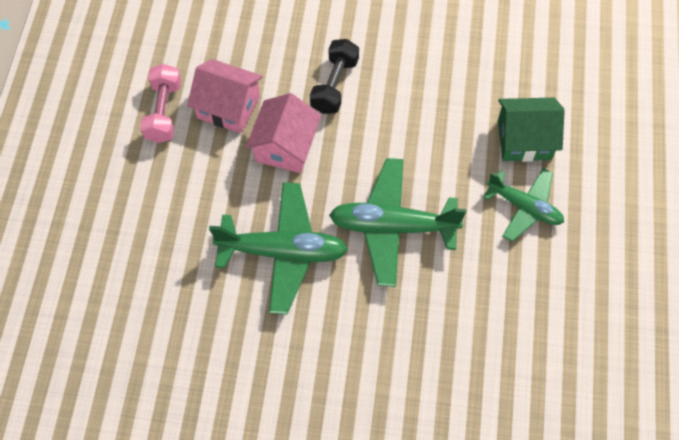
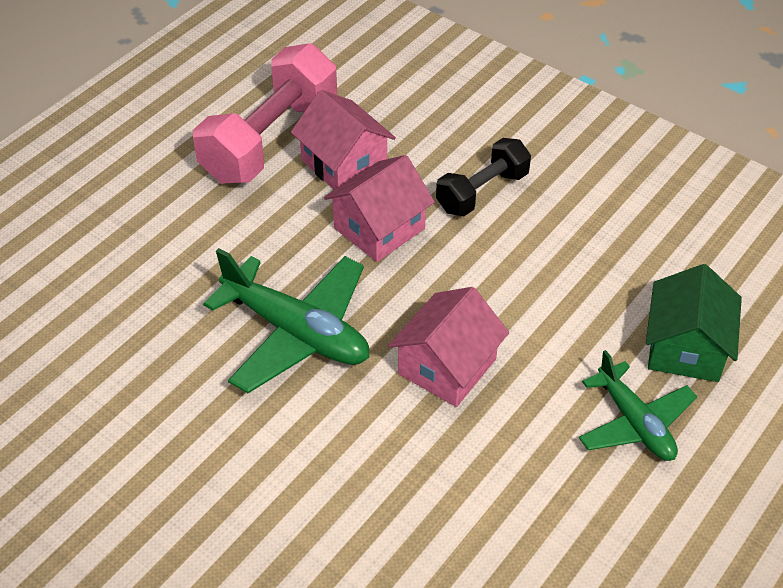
camera: 30 degrees right, 15 degrees down
(164, 112) = (270, 140): pink dumbbell -> pink dumbbell, size x1.70
(392, 227) = (447, 366): green plane -> pink house
(524, 140) = (685, 348): green house -> green house turned 75 degrees clockwise

